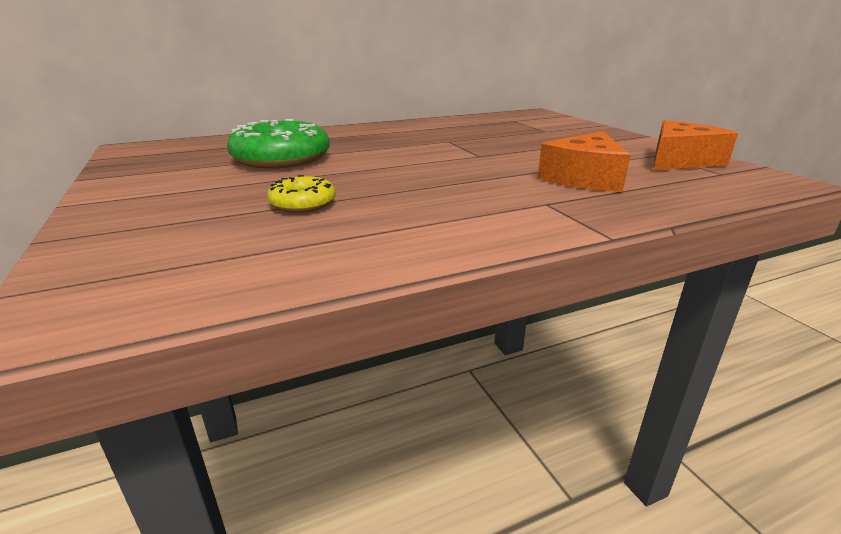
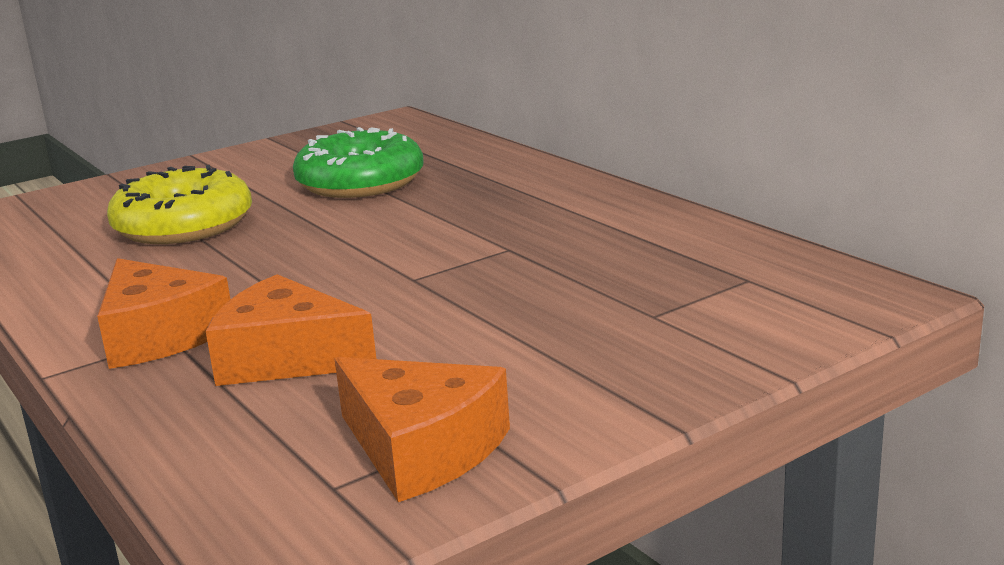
camera: 80 degrees right, 5 degrees down
(303, 203) = (184, 225): yellow donut -> yellow donut, size x1.93
(543, 205) = (159, 335): none -> orange cheese

